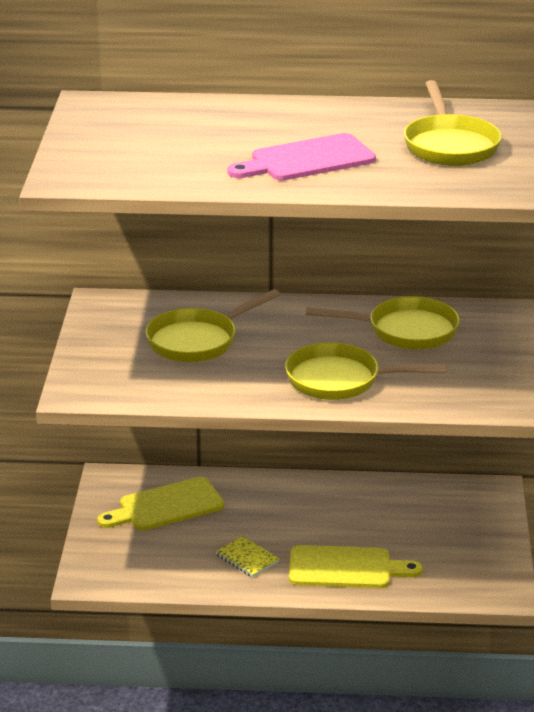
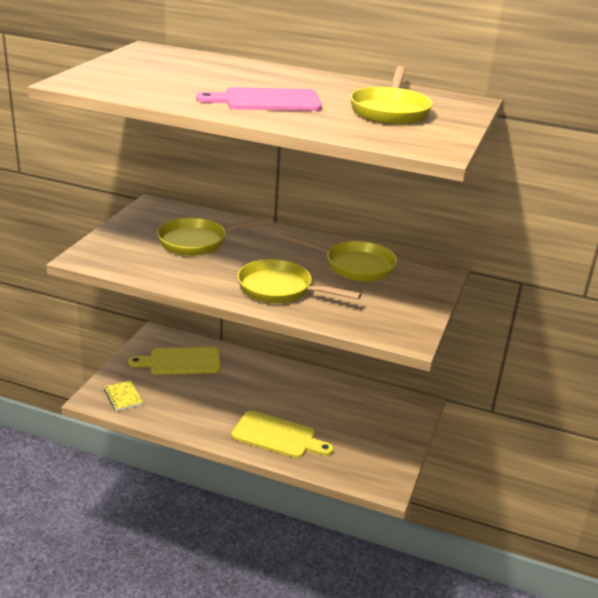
camera: 15 degrees right, 0 degrees up
(247, 558) = (212, 411): yellow notebook -> yellow notebook (123, 397)

